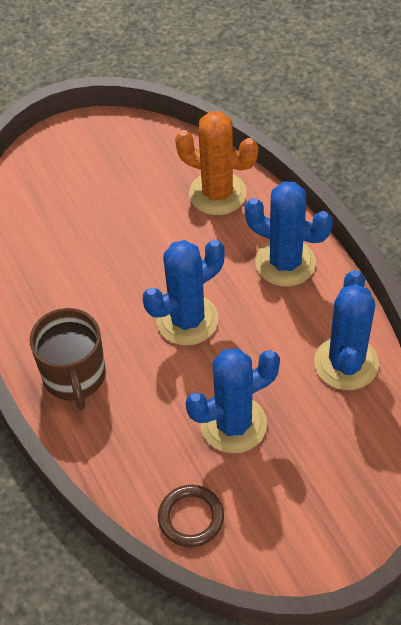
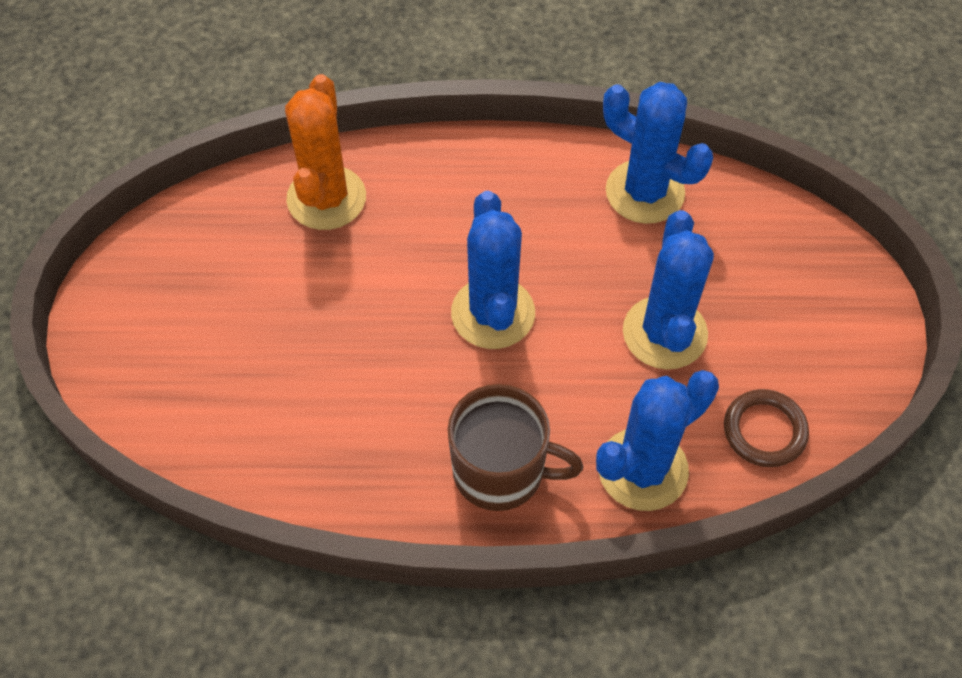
camera: 65 degrees left, 5 degrees up
(217, 194) = (326, 198): orange cactus -> orange cactus turned 45 degrees counterclockwise
(285, 263) = (475, 181): blue cactus -> blue cactus (642, 469)

